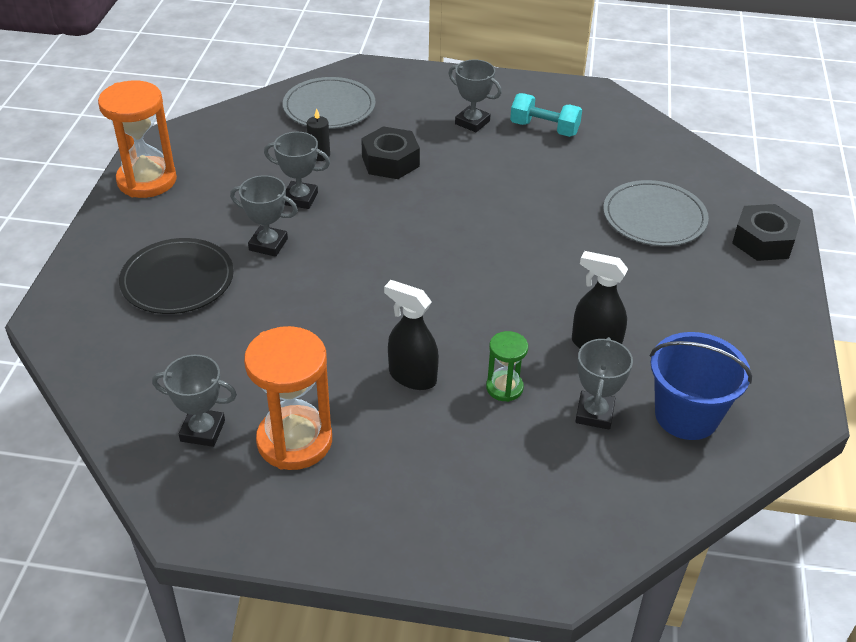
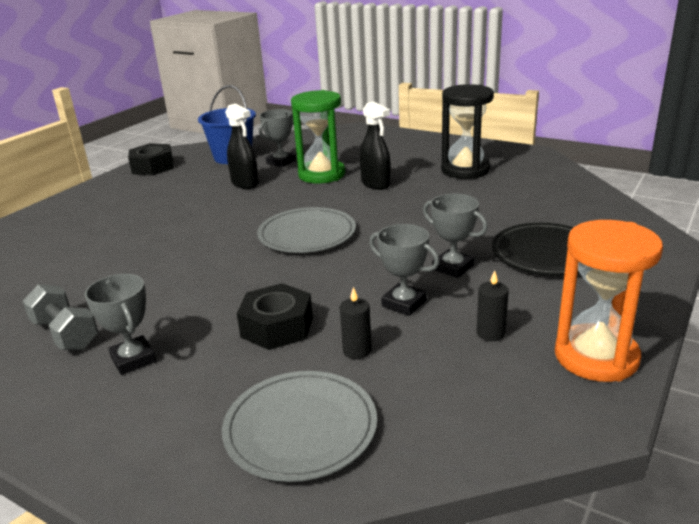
camera: 155 degrees left, 15 degrees down
(202, 431) = (524, 179): grey trophy -> none
(224, 185) = (490, 333): none -> black candle
(294, 441) = (465, 170): orange hourglass -> black hourglass
(504, 388) = (321, 175): green hourglass -> green hourglass, size x1.92
(544, 129) = (65, 334): turquoise dumbbell -> grey dumbbell
(654, 217) = (97, 239): grey plate -> grey plate (307, 234)
(763, 241) = (50, 215): black nut -> black nut (153, 167)

